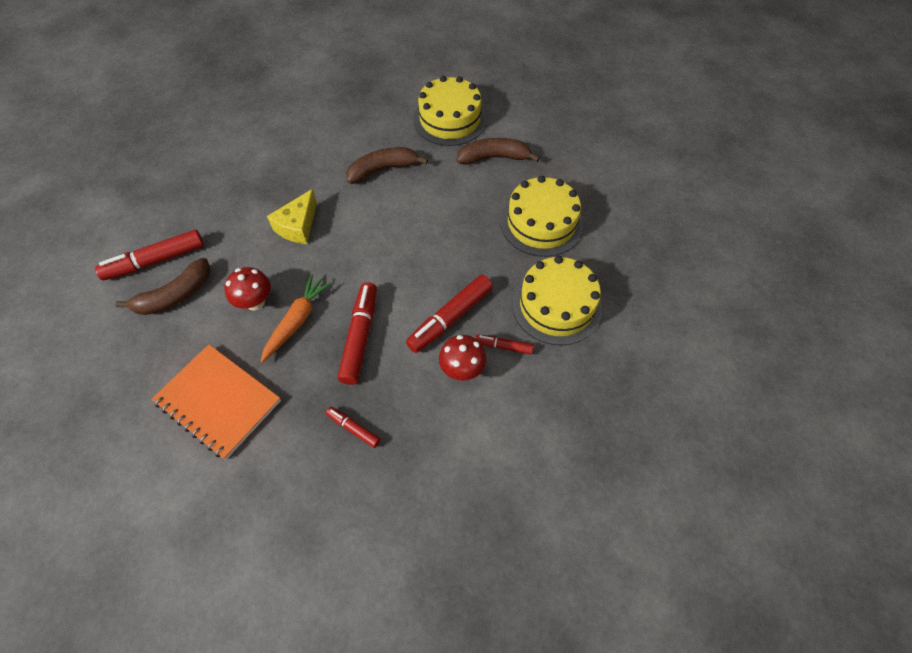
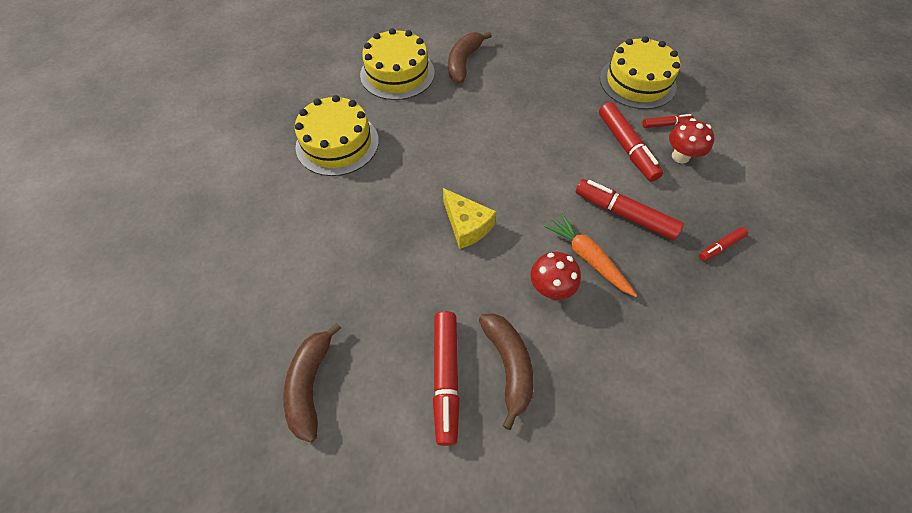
camera: 65 degrees left, 0 degrees up
(218, 401) = (663, 351): orange notebook -> none
(383, 169) = (430, 138): brown banana -> brown banana (310, 384)
(503, 346) = (666, 124): red marker -> red marker turned 135 degrees counterclockwise
(541, 223) = (552, 61): yellow cake -> yellow cake (337, 143)

